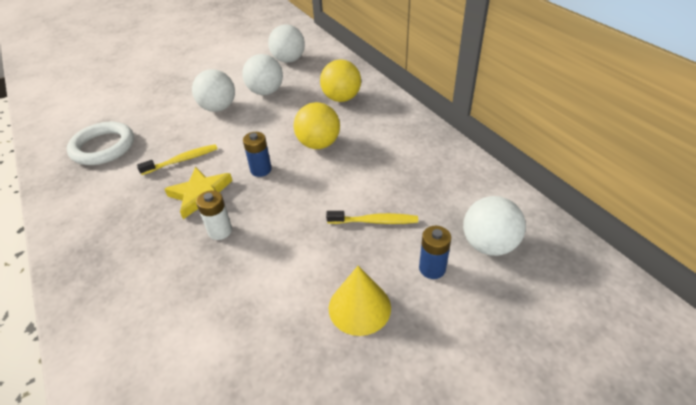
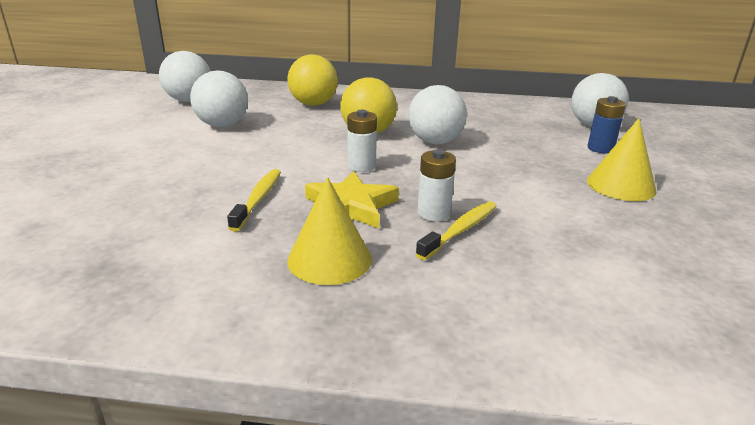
camera: 55 degrees left, 15 degrees down
(103, 147) = (103, 243): white ring -> none
(135, 220) = (329, 259): none -> yellow cone
(218, 108) = (194, 153): white ball -> white ball (435, 142)
(261, 170) = (361, 166): blue battery -> white battery
(375, 221) = (518, 147): yellow toothbrush -> yellow toothbrush (460, 230)

